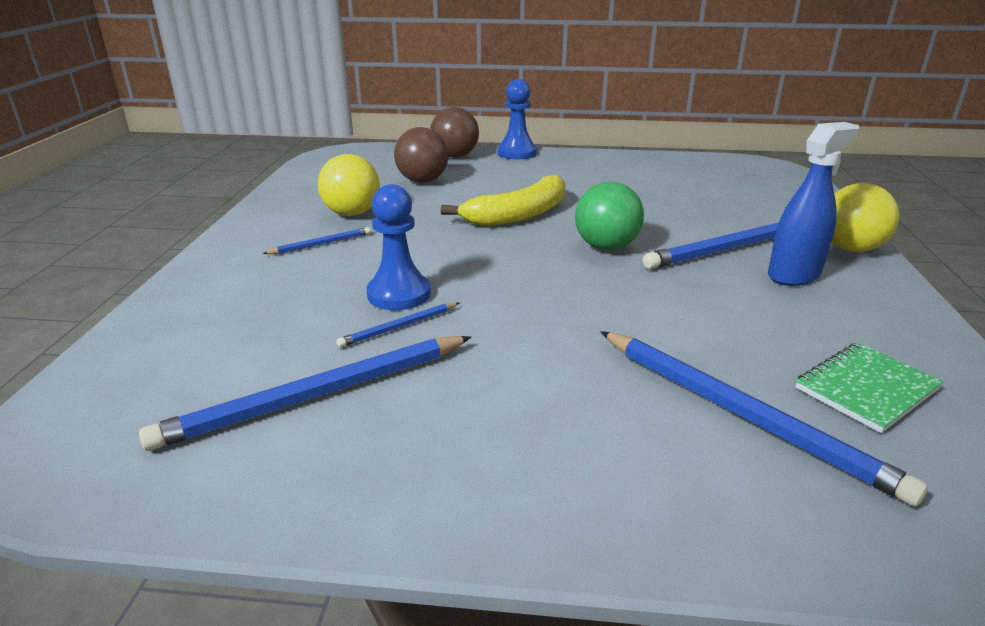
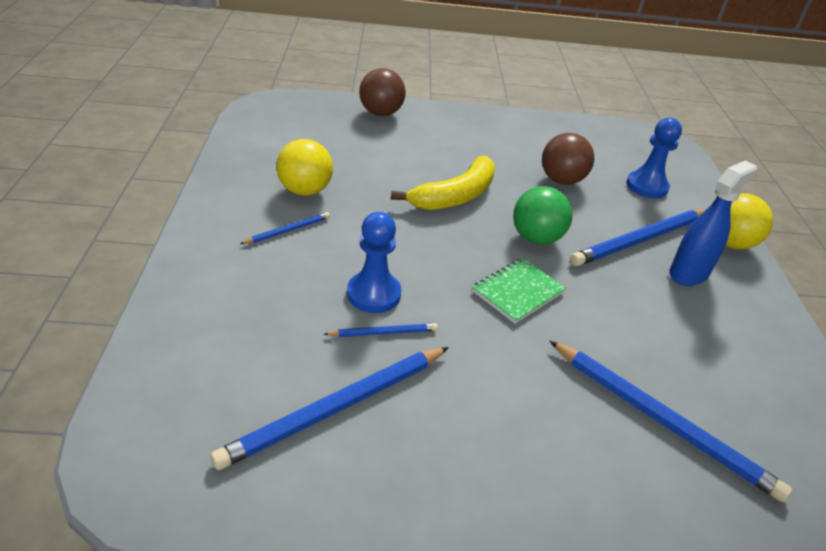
camera: 10 degrees left, 10 degrees up
(399, 327) = (383, 332): blue pencil -> blue pencil turned 150 degrees counterclockwise
(422, 181) = (358, 147): brown ball -> brown ball (561, 180)
(517, 153) = (437, 111): blue pawn -> blue pawn (647, 186)
(866, 388) = (747, 394): green notebook -> green notebook (518, 292)

